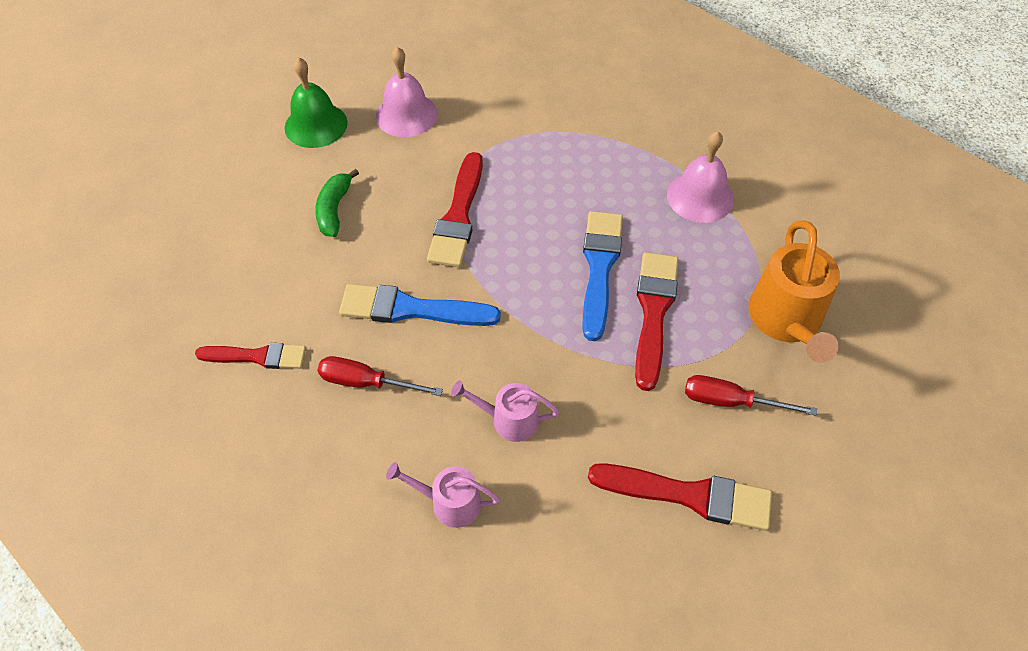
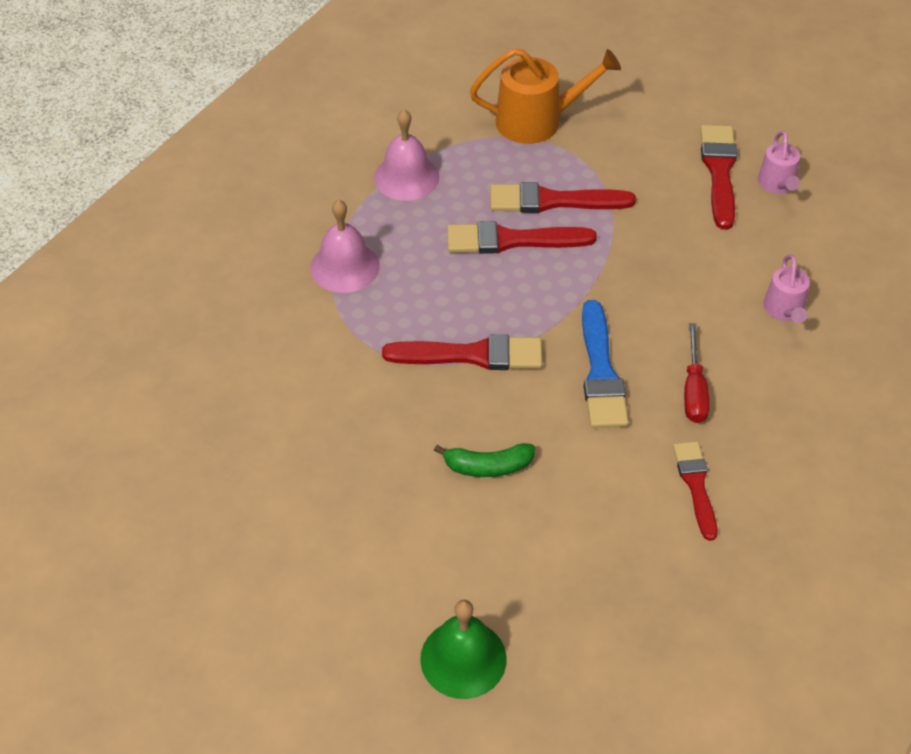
camera: 100 degrees left, 5 degrees down
(316, 125) = (355, 519): green bell -> green bell (463, 658)
(406, 114) = (324, 429): pink bell -> pink bell (345, 266)
(509, 420) = (694, 283): pink watering can -> pink watering can (777, 184)
(599, 268) = (512, 240): blue brush -> red brush
(731, 401) = (627, 151): red screwdriver -> none

